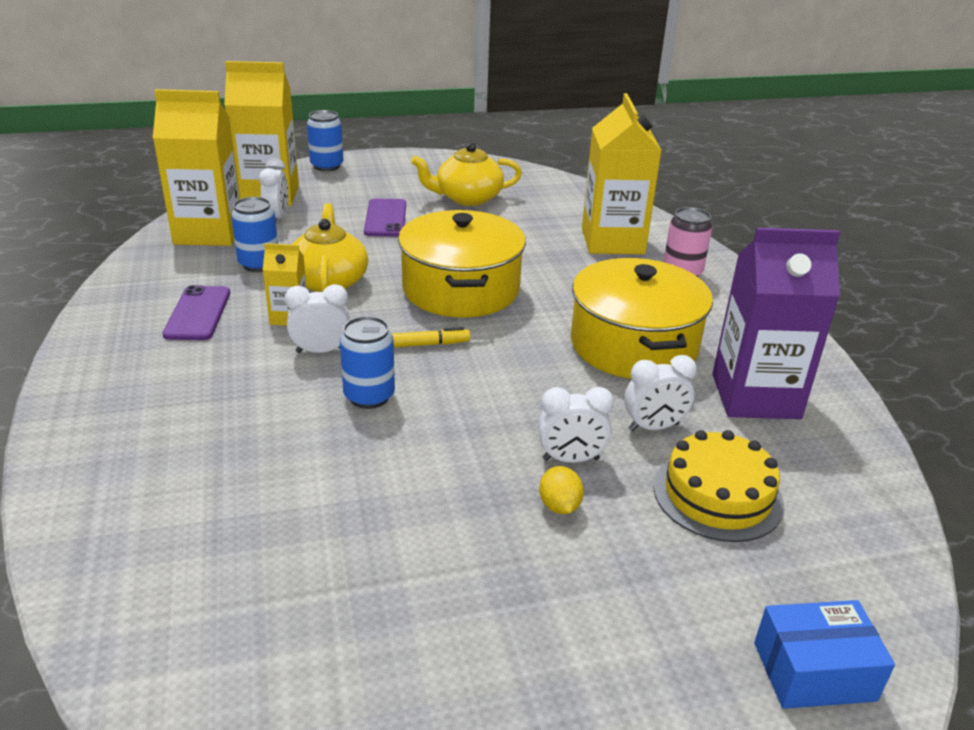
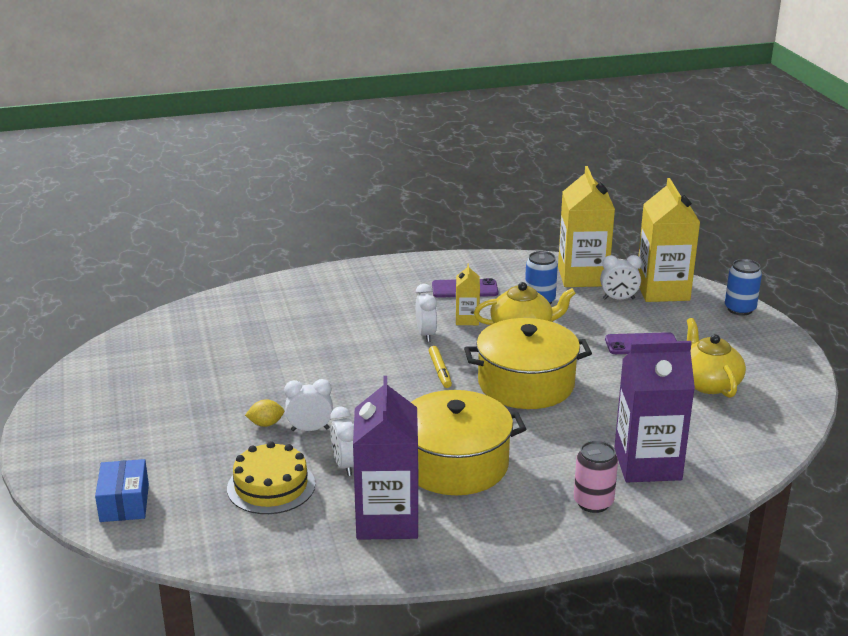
camera: 90 degrees right, 5 degrees down
(369, 396) = (375, 355): blue can -> none
(570, 459) = (310, 429): white clock -> white clock turned 90 degrees clockwise
(612, 241) = (647, 464): yellow carton -> purple carton

